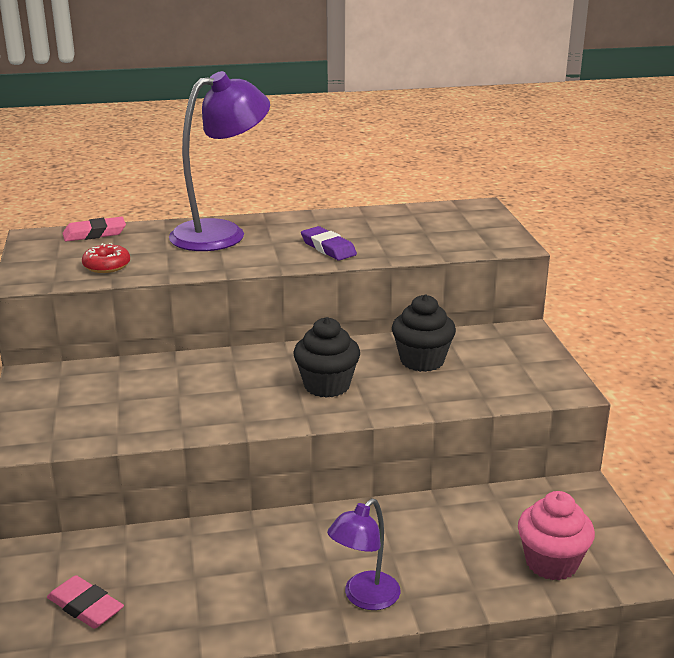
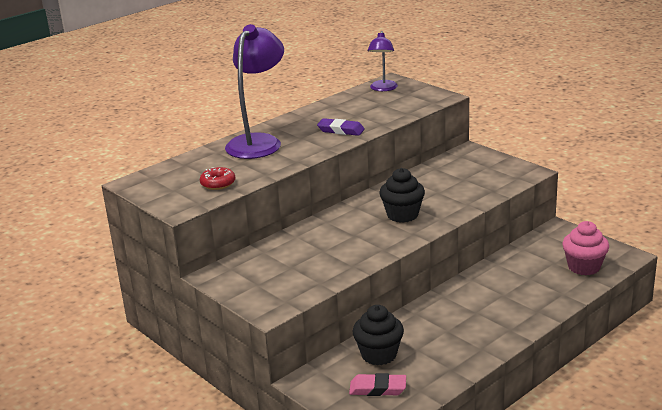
camera: 30 degrees left, 0 degrees up
(94, 234) = (172, 168): pink eraser -> none
(364, 598) = (516, 320): purple lamp -> purple lamp (383, 89)
(422, 360) = (436, 184): black cupcake -> black cupcake (379, 354)

